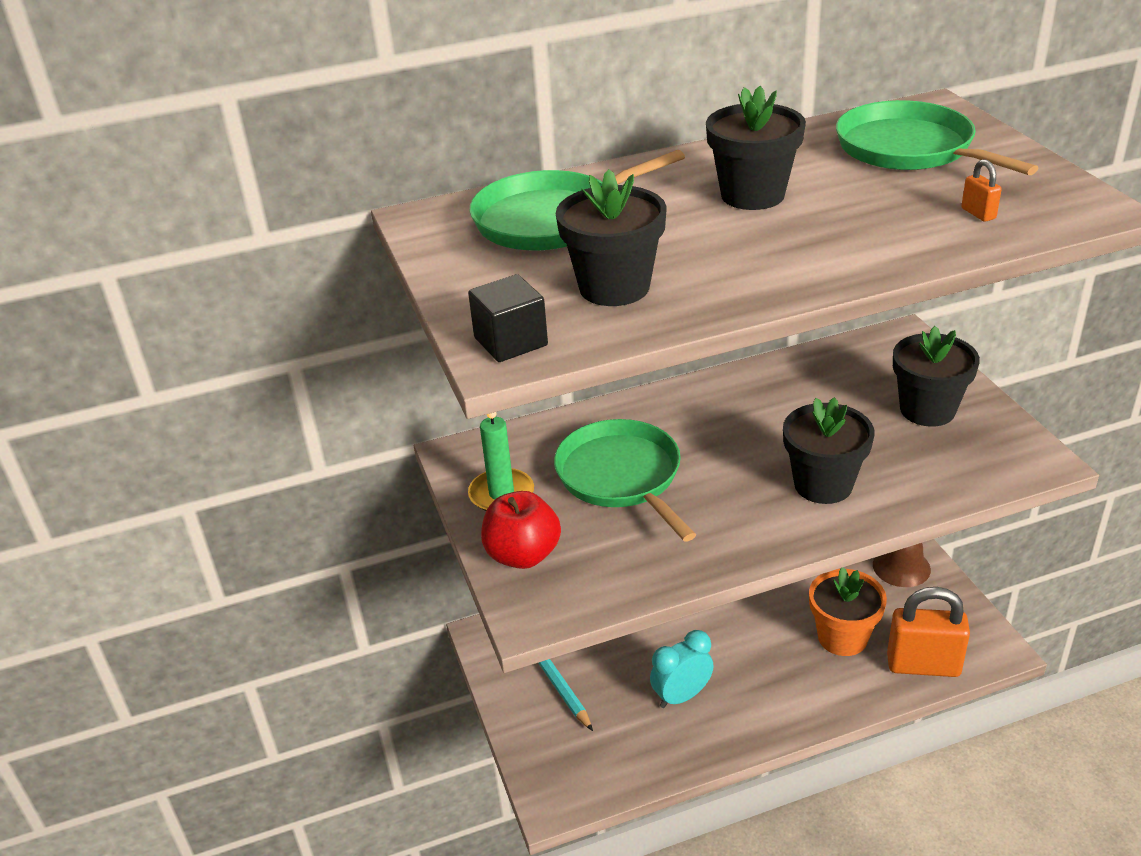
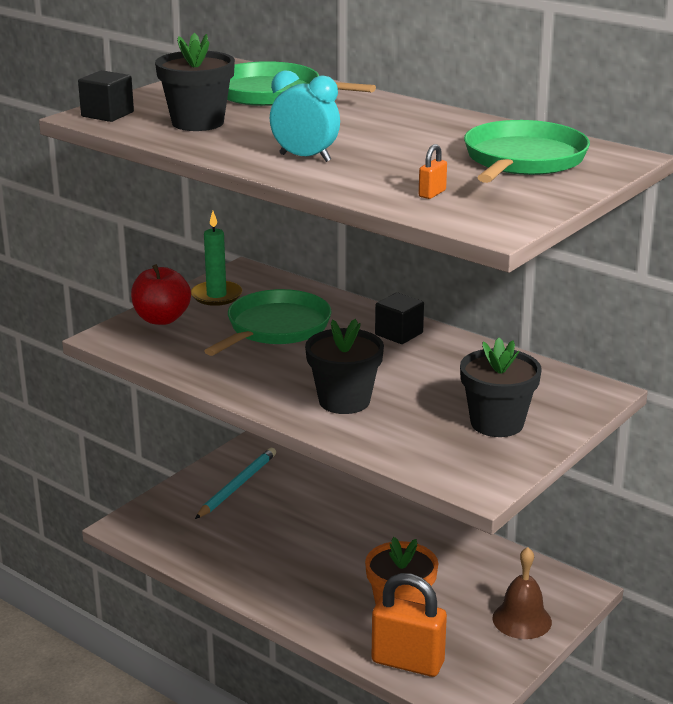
camera: 55 degrees right, 10 degrees down
(681, 696) = (264, 549): turquoise clock -> turquoise clock (305, 158)
(704, 402) = (399, 334): none -> black cube
(752, 195) = (375, 131): black flower pot -> none
(923, 665) = (407, 662): orange padlock -> orange padlock turned 45 degrees counterclockwise

